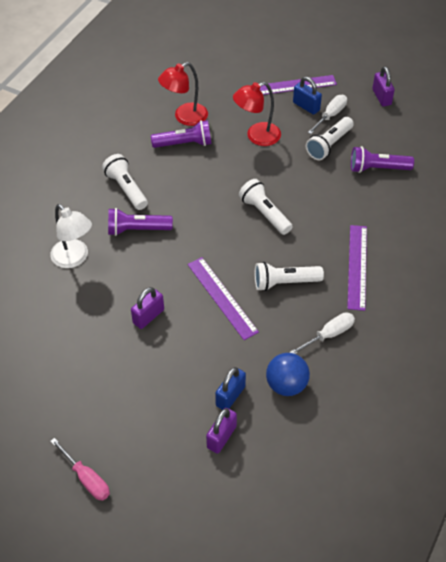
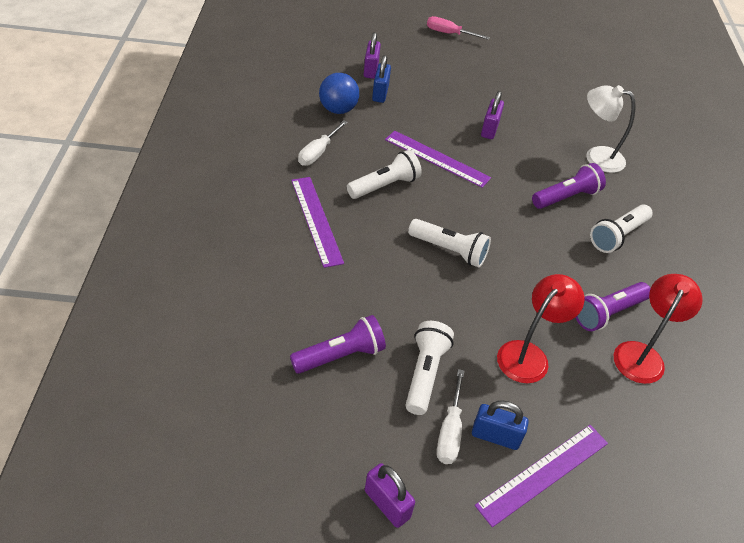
camera: 150 degrees right, 5 degrees down
(126, 188) = (617, 236): white flashlight -> white flashlight turned 105 degrees clockwise

